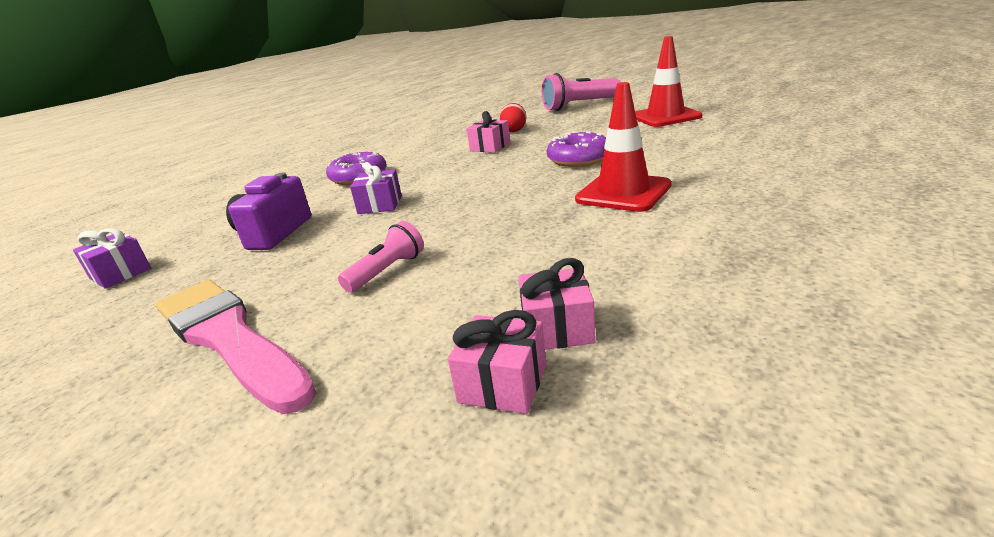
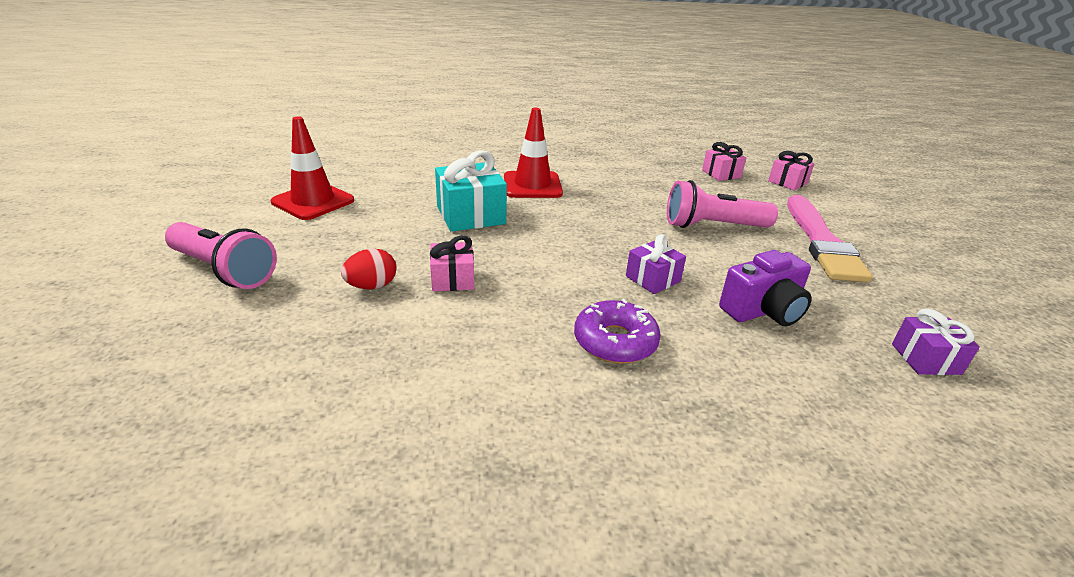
camera: 135 degrees left, 5 degrees up
(387, 271) = (713, 226): pink flashlight -> pink flashlight, size x1.71
(557, 328) = (682, 173): pink gift -> pink gift (787, 182)
(579, 159) = (471, 215): purple donut -> turquoise gift

